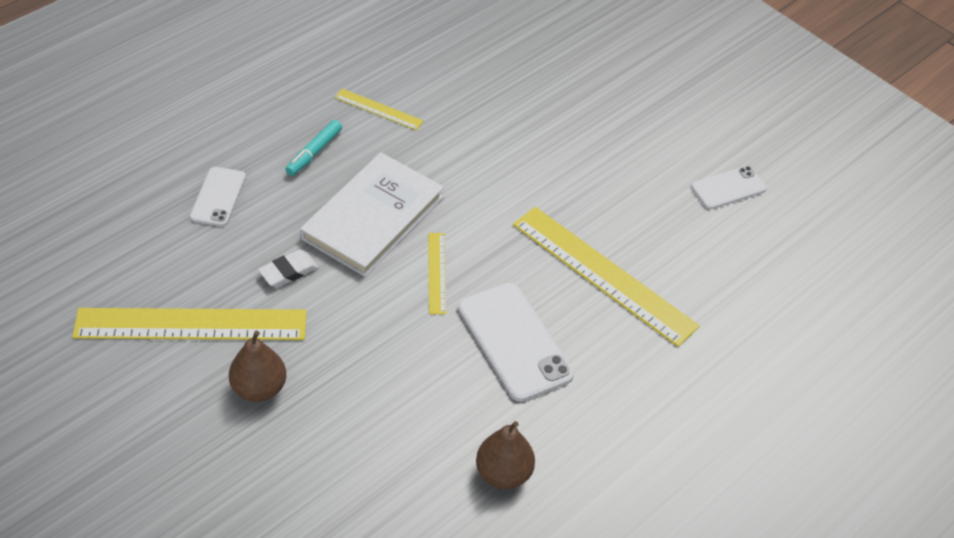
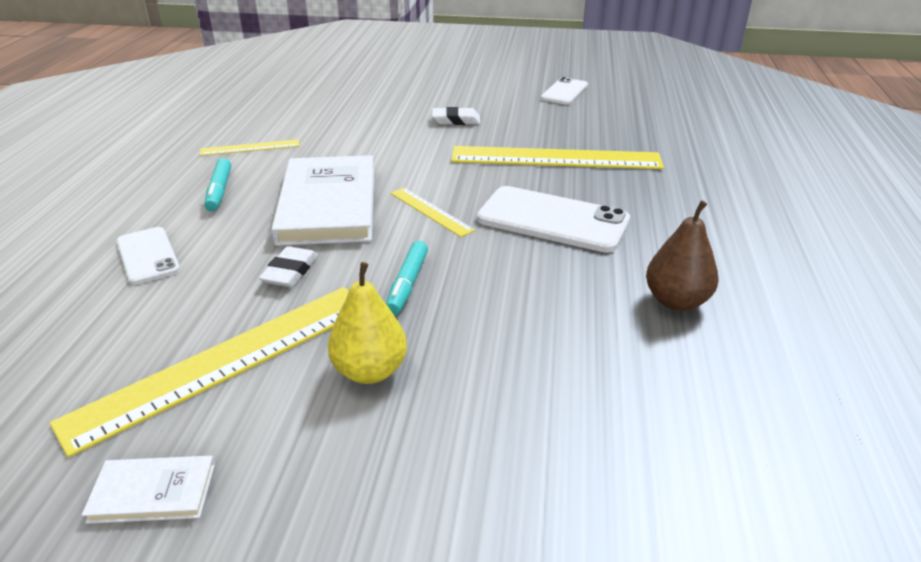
camera: 35 degrees left, 15 degrees down
(94, 389) = (153, 492): none -> white book
(259, 388) = (370, 371): brown pear -> yellow pear
(348, 334) = (407, 284): none -> turquoise marker
(577, 171) = (456, 120): none -> white eraser

